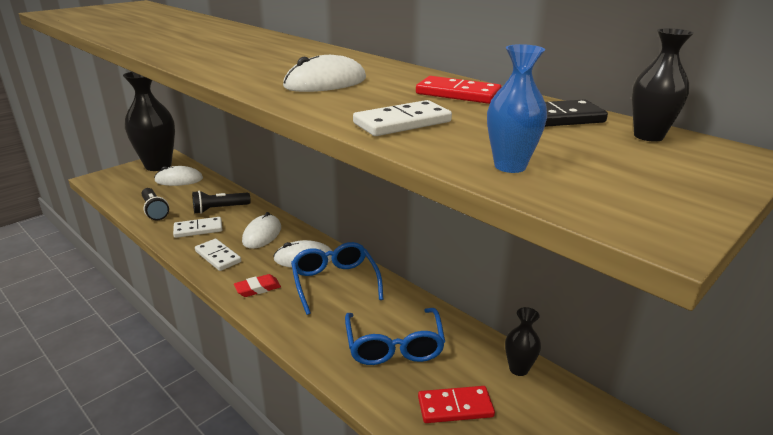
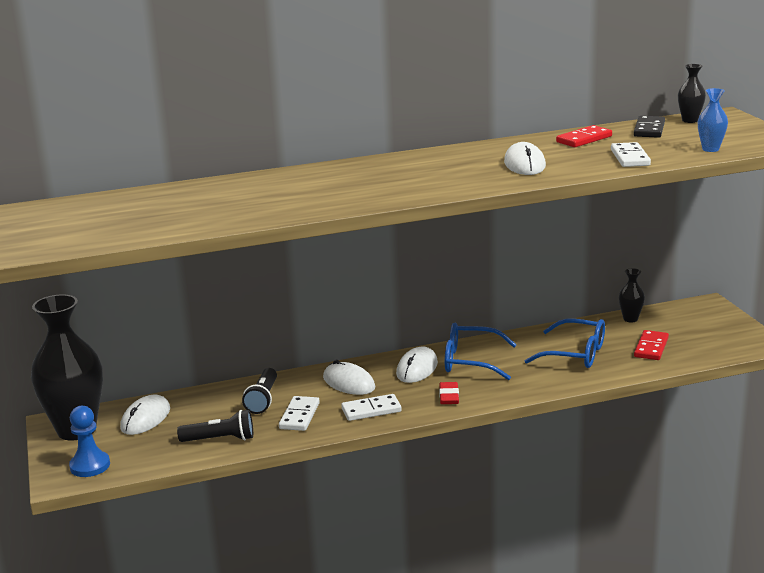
camera: 60 degrees left, 5 degrees down
(112, 181) = (90, 466): none -> blue pawn

